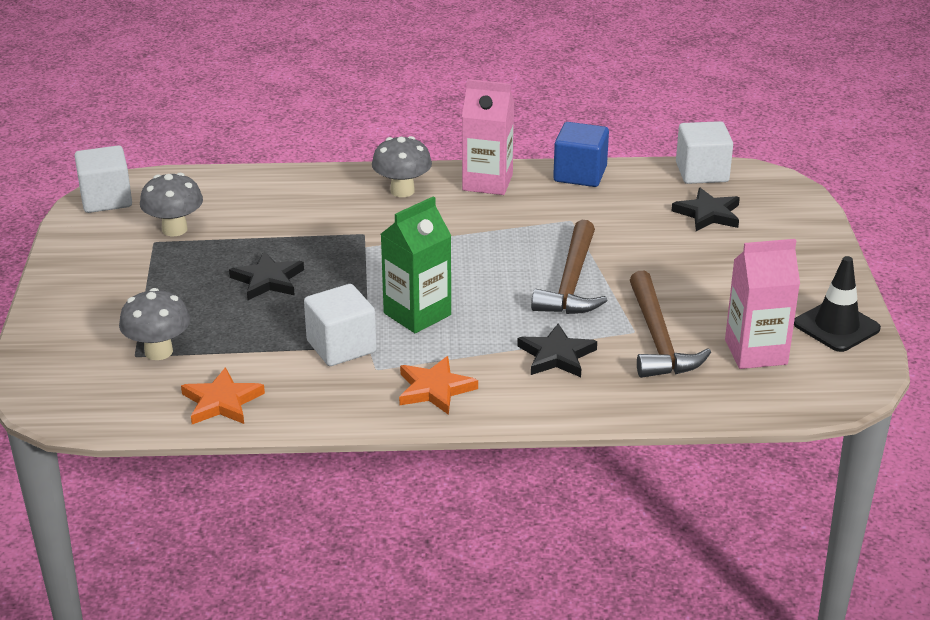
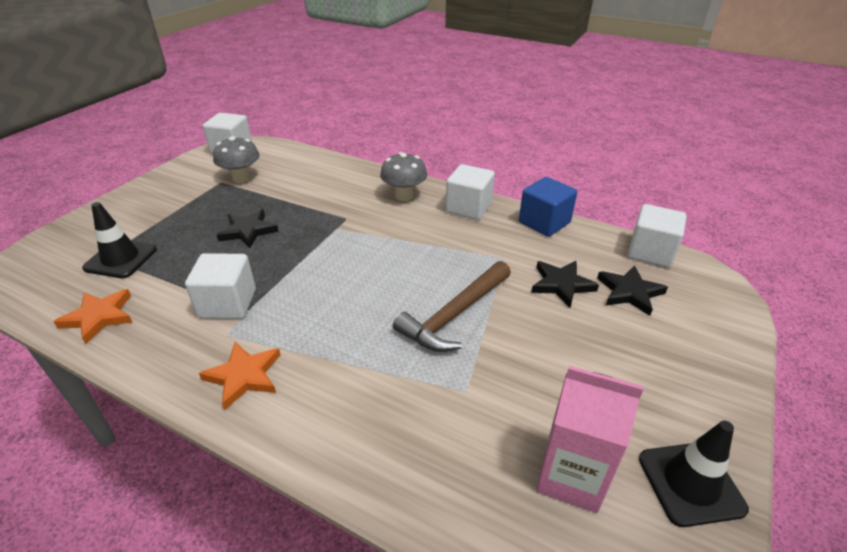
camera: 30 degrees right, 5 degrees up
(158, 351) = (121, 259): grey mushroom -> black traffic cone
(417, 314) = (309, 296): green carton -> none
(487, 182) = (468, 208): pink carton -> white cube
(556, 355) = (373, 386): black star -> black star (561, 284)
(658, 339) = (480, 410): brown hammer -> none

